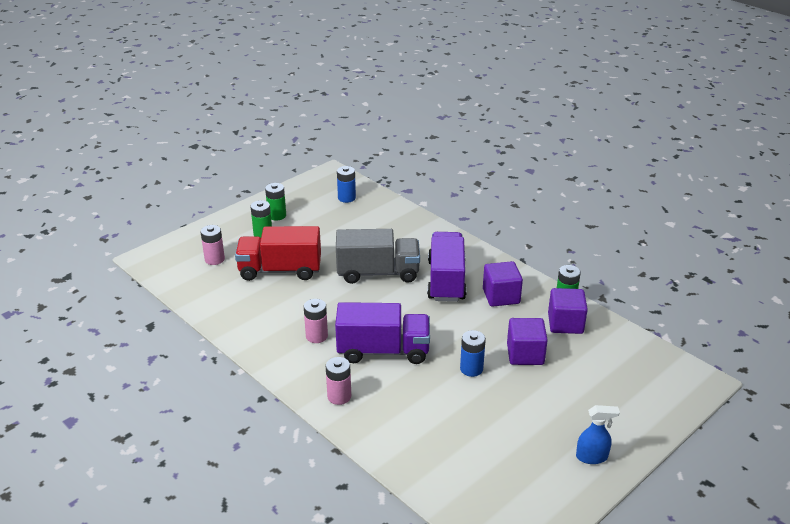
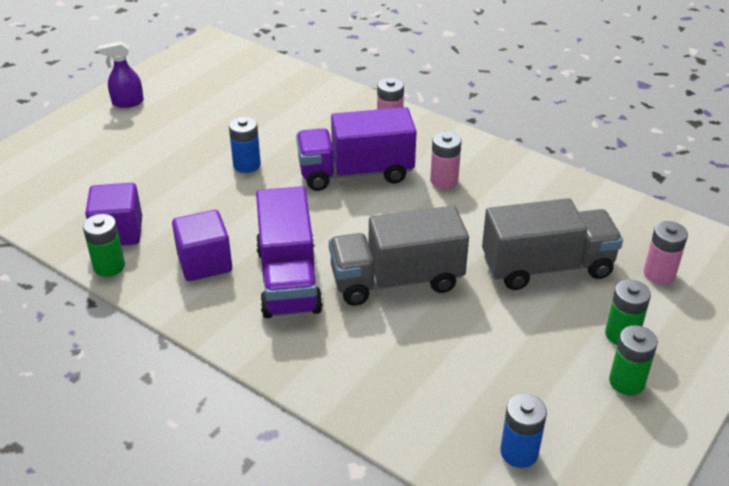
camera: 170 degrees right, 5 degrees up
(280, 270) = (547, 267): red truck -> grey truck
(525, 354) = (180, 187): purple cube -> none
(592, 457) = (127, 102): blue spray bottle -> purple spray bottle

